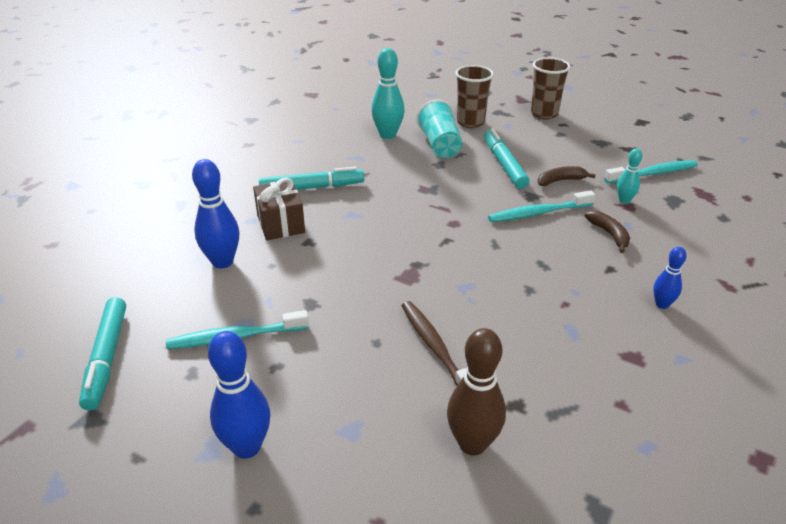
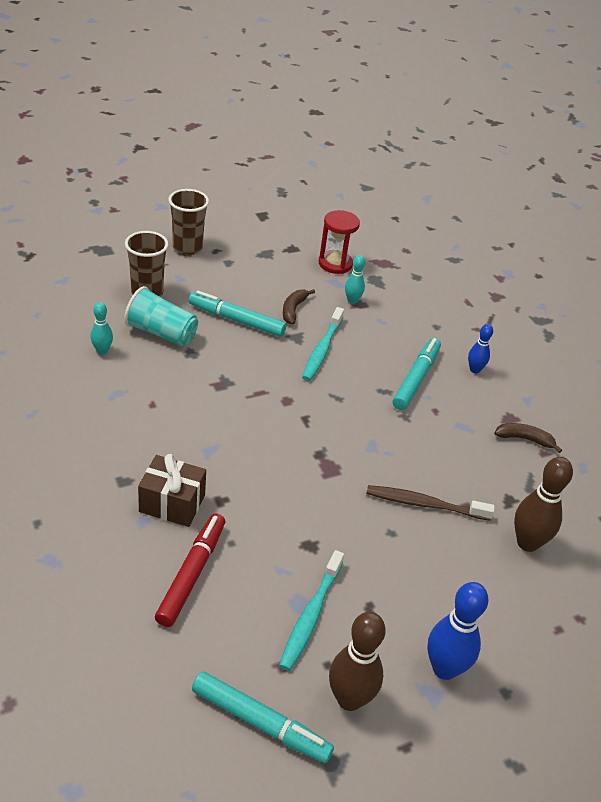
camera: 60 degrees left, 5 degrees up
(165, 398) = (349, 699): none -> brown bowling pin
(222, 262) = (191, 574): blue bowling pin -> red marker
(312, 188) = (135, 450): turquoise marker -> turquoise marker (416, 379)
(388, 135) = (102, 351): turquoise bowling pin -> turquoise bowling pin, size x0.57
(609, 234) = (383, 336): brown banana -> brown banana (524, 439)
(653, 174) = (335, 264): turquoise toothbrush -> red hourglass

